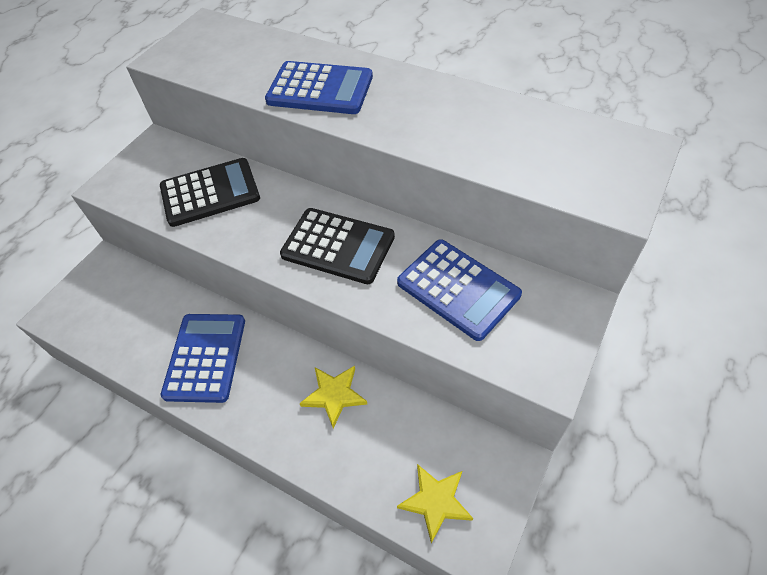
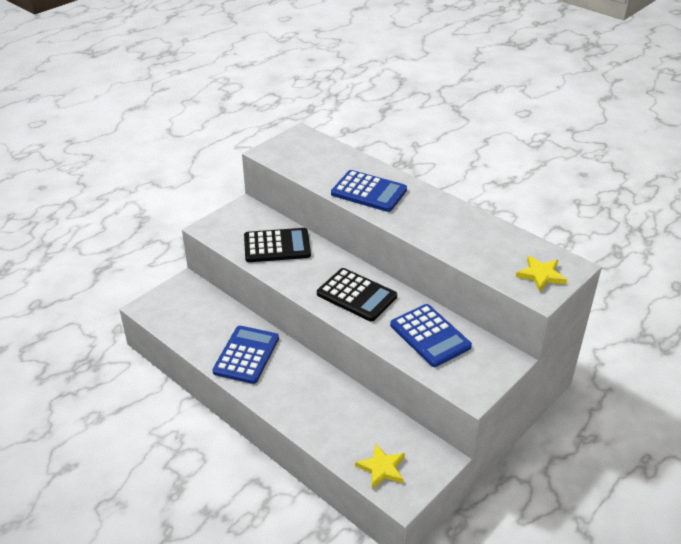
camera: 10 degrees right, 15 degrees down
(334, 395) = (330, 395): yellow star -> yellow star (541, 275)

